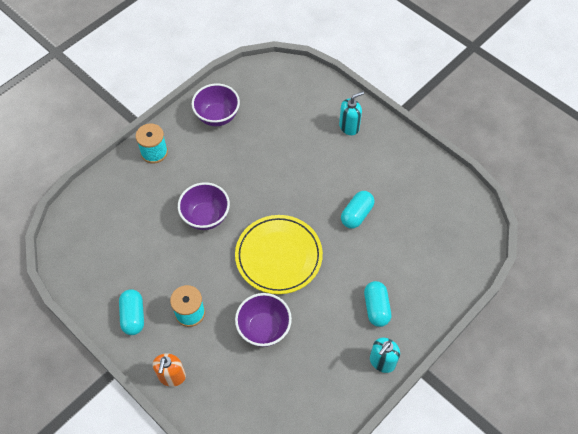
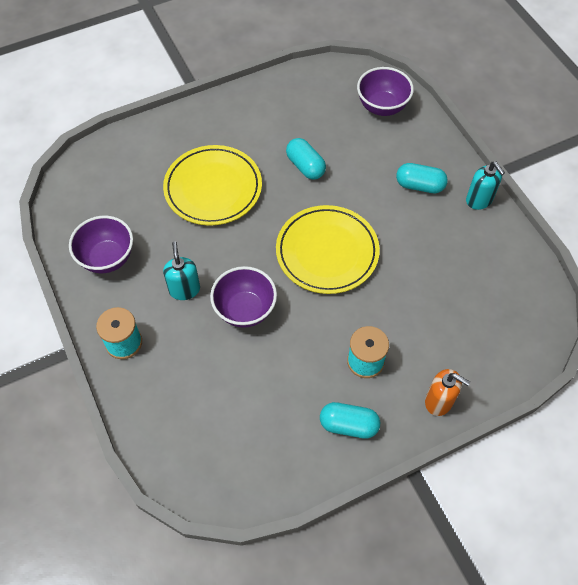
camera: 70 degrees left, 0 degrees up
(264, 328) = (410, 292): purple bowl -> purple bowl (382, 107)
(306, 158) = (213, 188): none -> yellow plate
(349, 126) = (191, 136): turquoise soap dispenser -> turquoise soap dispenser (184, 289)

